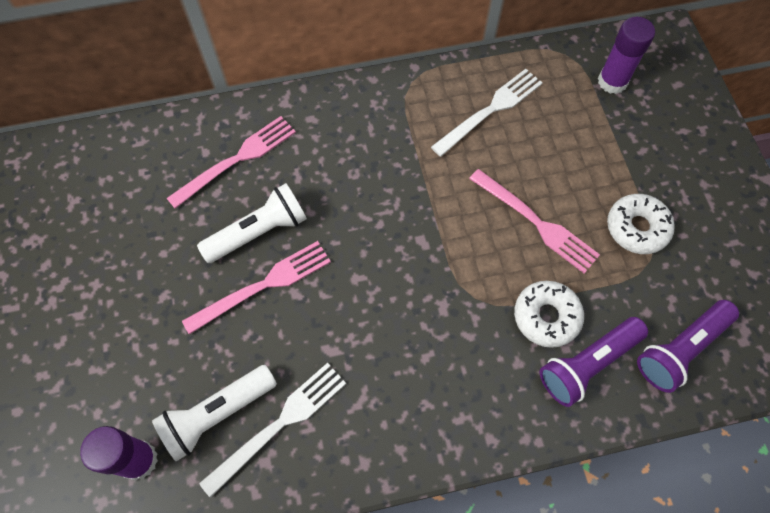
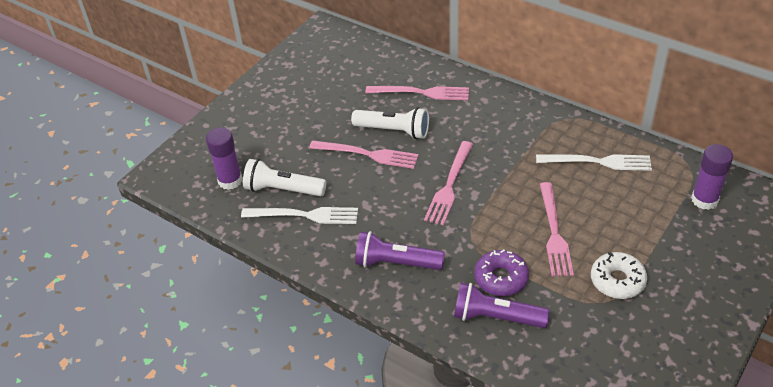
camera: 50 degrees right, 20 degrees down
(389, 253) = (449, 186): none -> pink fork
(546, 317) = (501, 278): white donut -> purple donut
(680, 349) = (564, 356): purple flashlight -> purple flashlight (396, 263)

